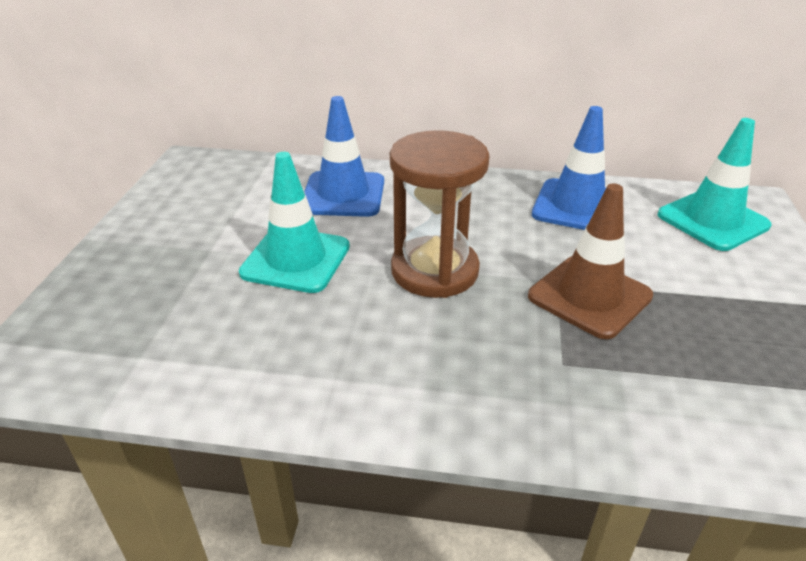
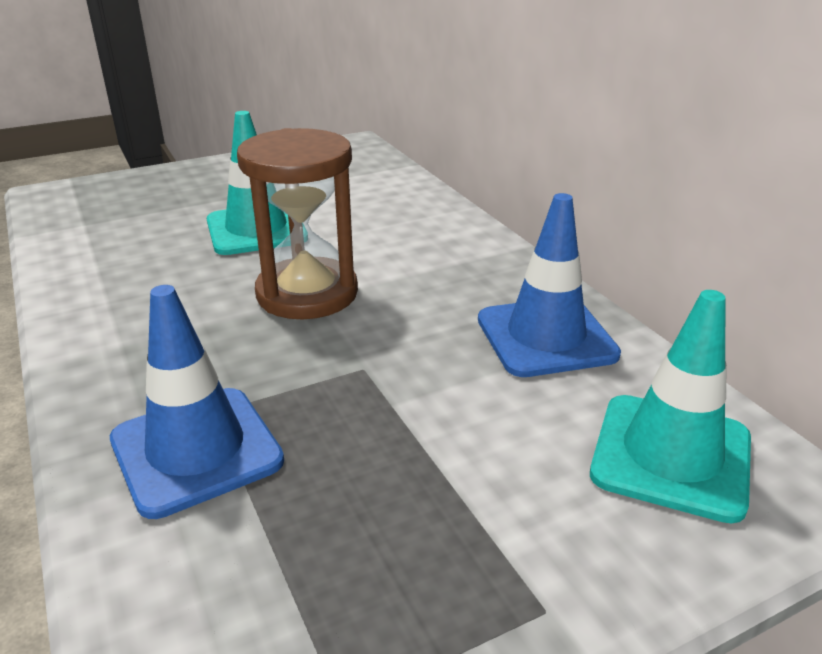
camera: 55 degrees right, 5 degrees down
(343, 194) = (385, 212): blue traffic cone -> blue traffic cone (196, 450)
(589, 296) = (355, 396): brown traffic cone -> none

